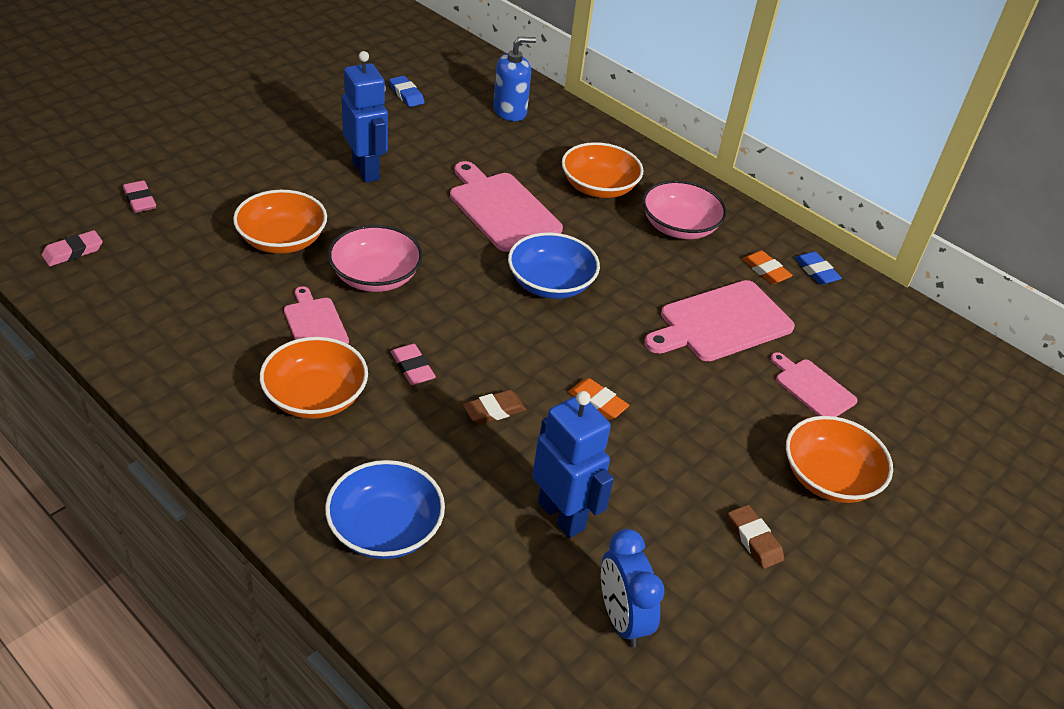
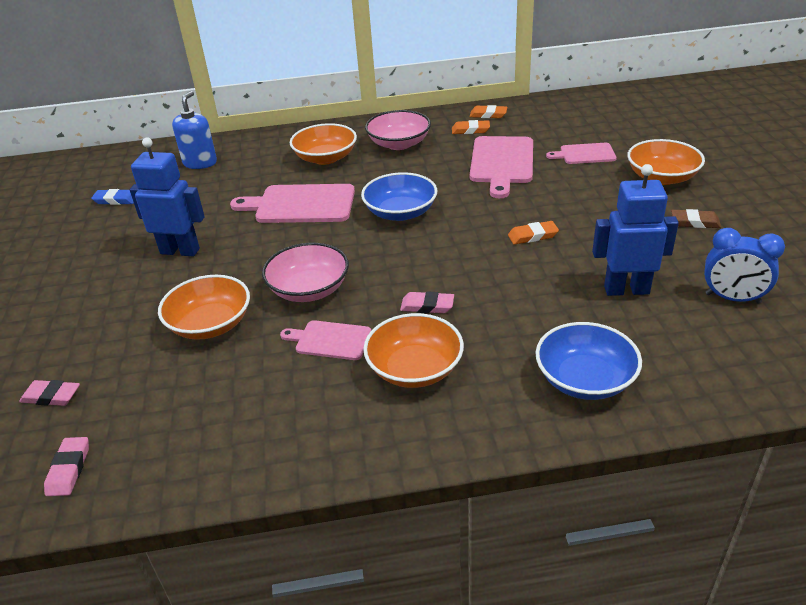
camera: 45 degrees left, 5 degrees down
(494, 410) = (504, 283): brown eraser -> none
(816, 271) = (488, 115): blue eraser -> orange eraser

